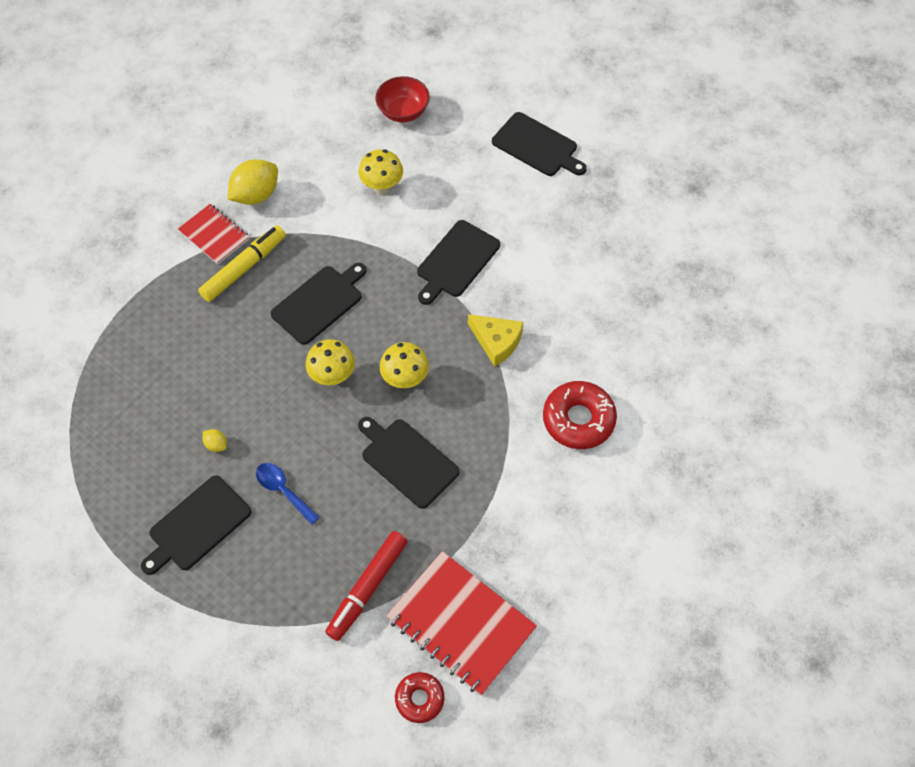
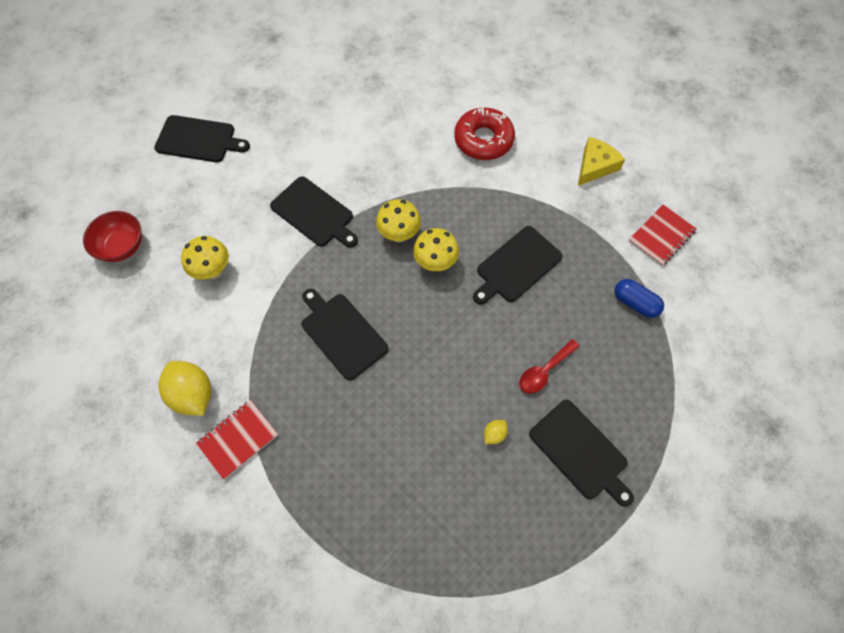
camera: 85 degrees left, 5 degrees up
(243, 268) = (288, 407): yellow marker -> none
(283, 490) = (544, 371): blue spoon -> red spoon
(332, 376) = (427, 324): yellow mushroom -> yellow mushroom (399, 234)
(368, 587) = (635, 303): red marker -> blue capsule
(419, 699) = (725, 269): red donut -> none
(461, 623) = (661, 236): red notebook -> red notebook, size x0.58
(496, 342) = (404, 189): yellow cheese -> yellow cheese (595, 166)
(537, 146) = (198, 139): black cutting board -> black cutting board turned 60 degrees clockwise

